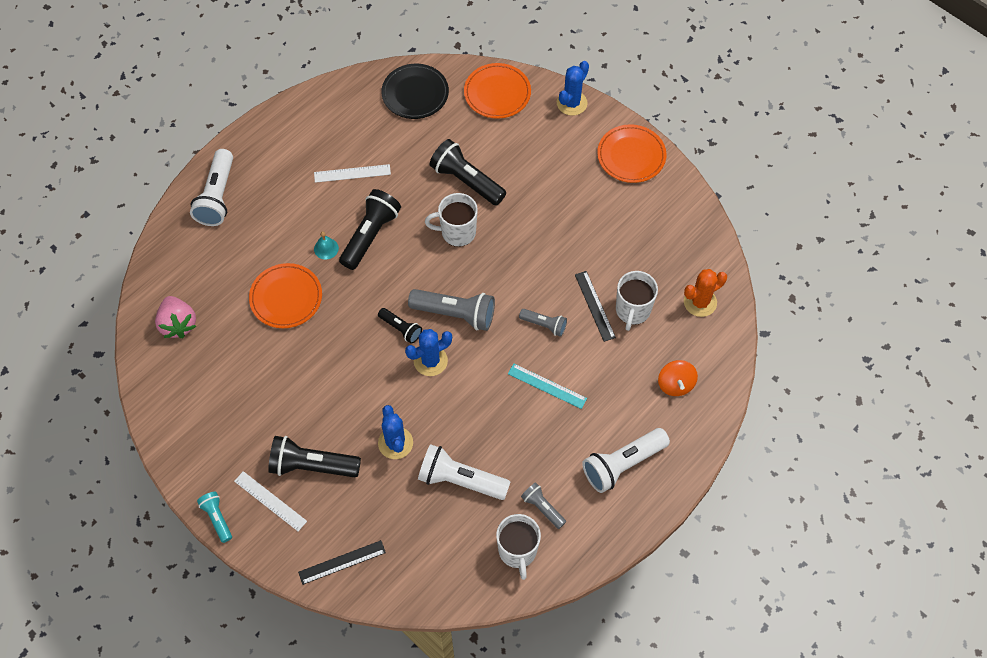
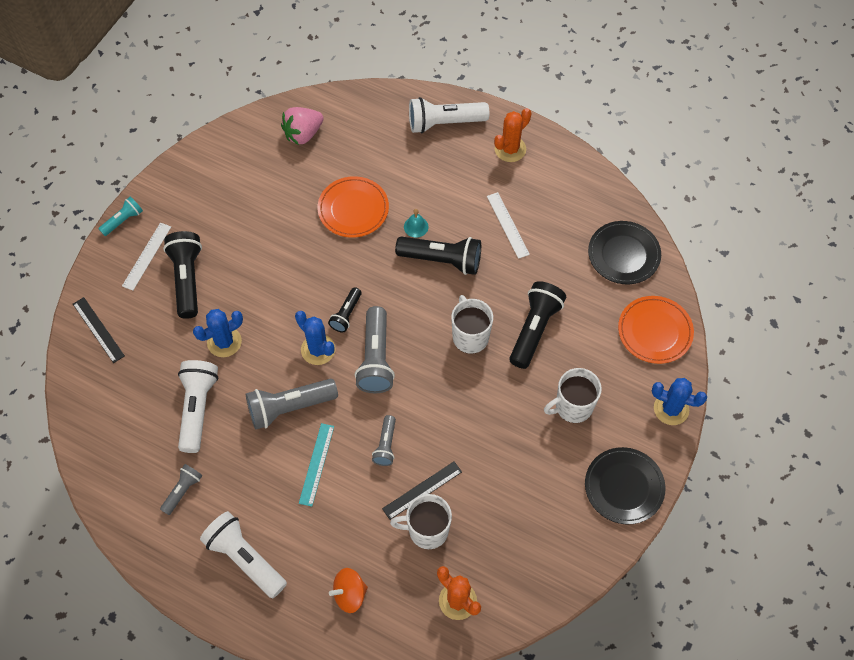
camera: 75 degrees right, 0 degrees up
(270, 150) = (510, 149): none -> orange cactus
(483, 397) = (289, 407): none -> grey flashlight
(518, 551) = (134, 478): white mug -> white mug (572, 407)
(631, 156) = (624, 487): orange plate -> black plate

